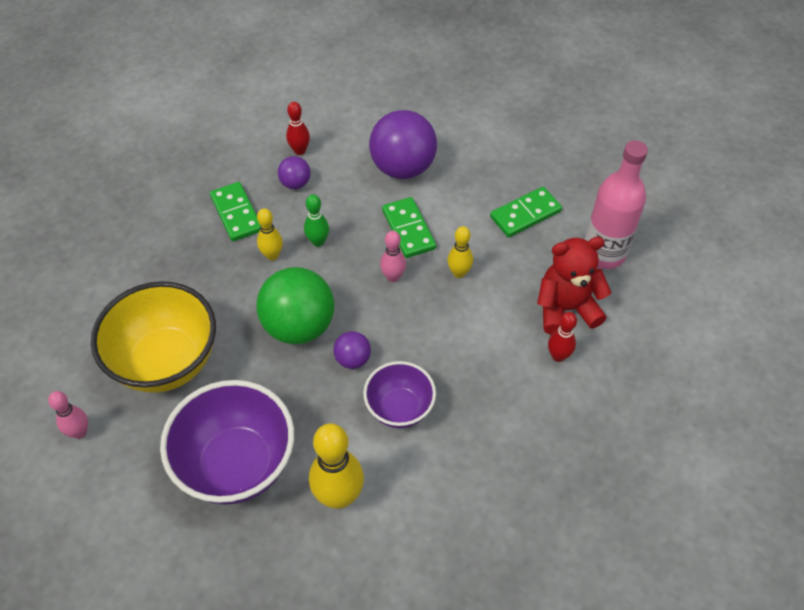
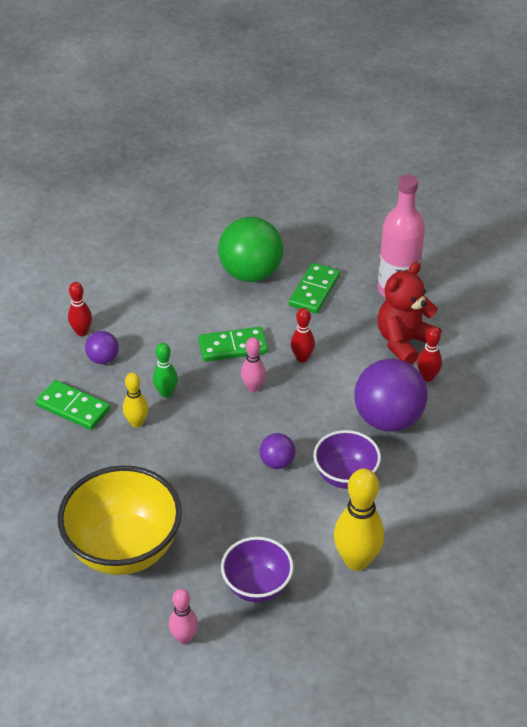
camera: 35 degrees left, 10 degrees down
(79, 432) = (100, 641): pink bowling pin -> pink bowling pin (184, 638)
(237, 464) = (257, 586): purple bowl -> purple bowl, size x0.58
(299, 326) = (211, 462): green ball -> green ball (251, 273)
(403, 168) = (184, 303): purple ball -> purple ball (388, 419)
(408, 229) = (233, 347): green domino -> green domino turned 45 degrees counterclockwise
(459, 273) = (302, 358): yellow bowling pin -> red bowling pin

